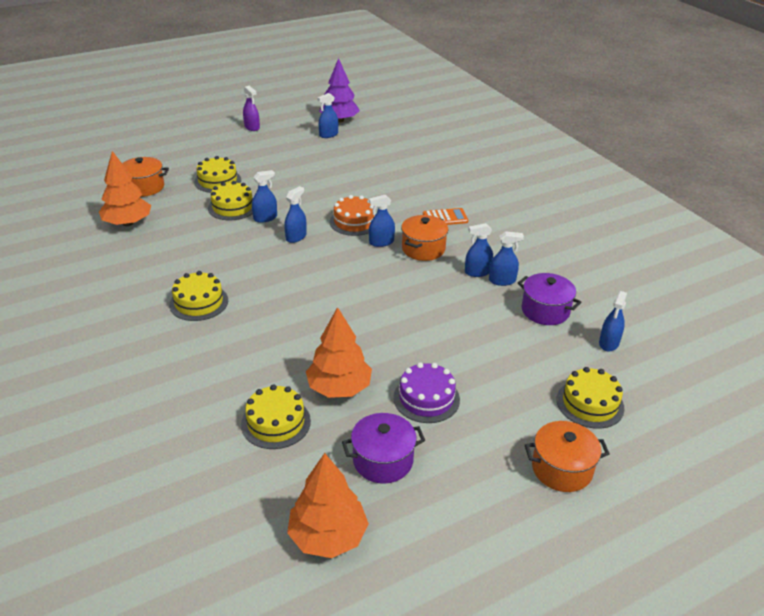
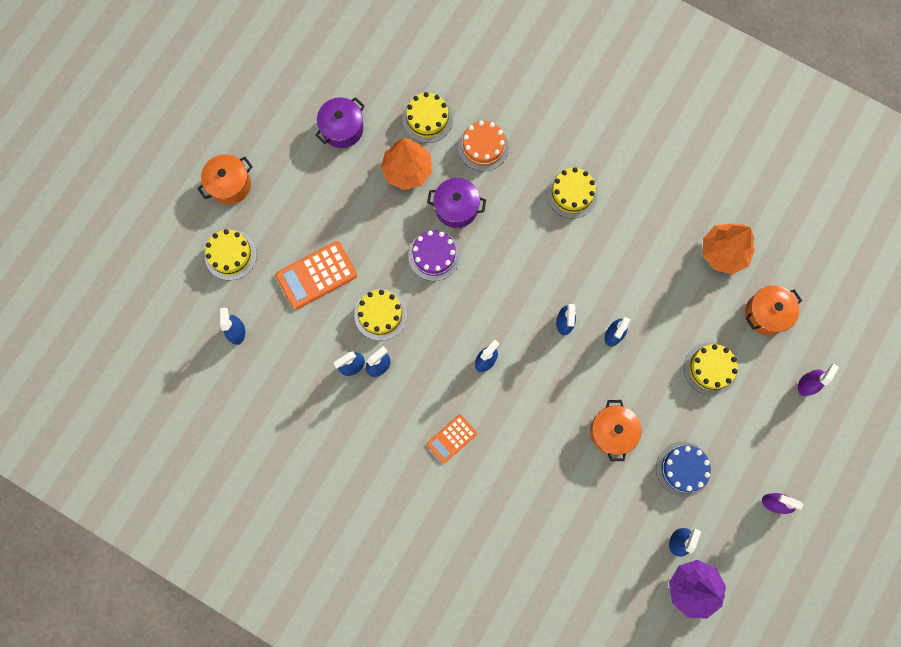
camera: 150 degrees right, 40 degrees up
(165, 154) = (807, 384): none -> purple spray bottle
(232, 207) = (657, 333): yellow cake -> yellow cake (380, 314)
(291, 154) = (683, 469): none -> blue cake
(328, 536) = (342, 63): orange tree -> none
(354, 222) = (530, 379): orange cake -> orange cake (483, 147)
(423, 249) = (443, 373): orange pot -> orange pot (612, 432)
(426, 398) = (343, 195): purple cake -> purple cake (434, 255)
(499, 349) = (316, 275): none -> orange calculator
(545, 311) = (300, 344): purple pot -> purple pot (456, 208)

